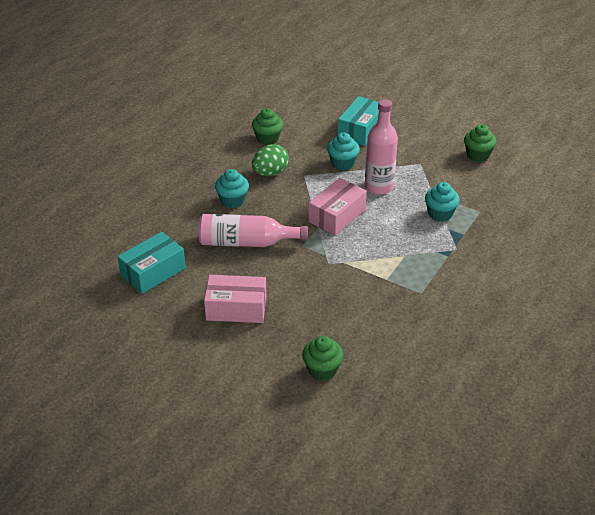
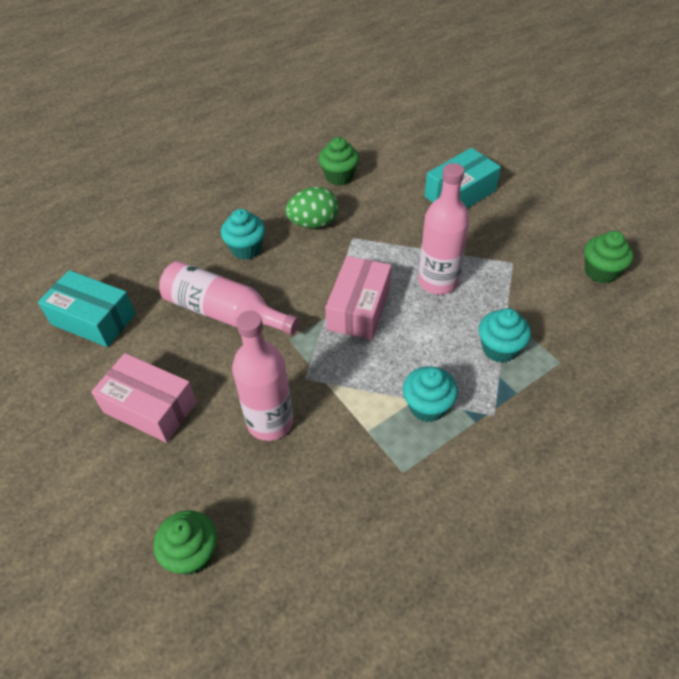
camera: 25 degrees right, 10 degrees up
(153, 272) = (93, 319): turquoise box -> turquoise box turned 45 degrees clockwise
(322, 292) = (270, 422): none -> pink bottle
(337, 216) = (359, 308): pink box -> pink box turned 45 degrees counterclockwise
(342, 163) = (410, 234): turquoise cupcake -> turquoise cupcake (427, 406)

